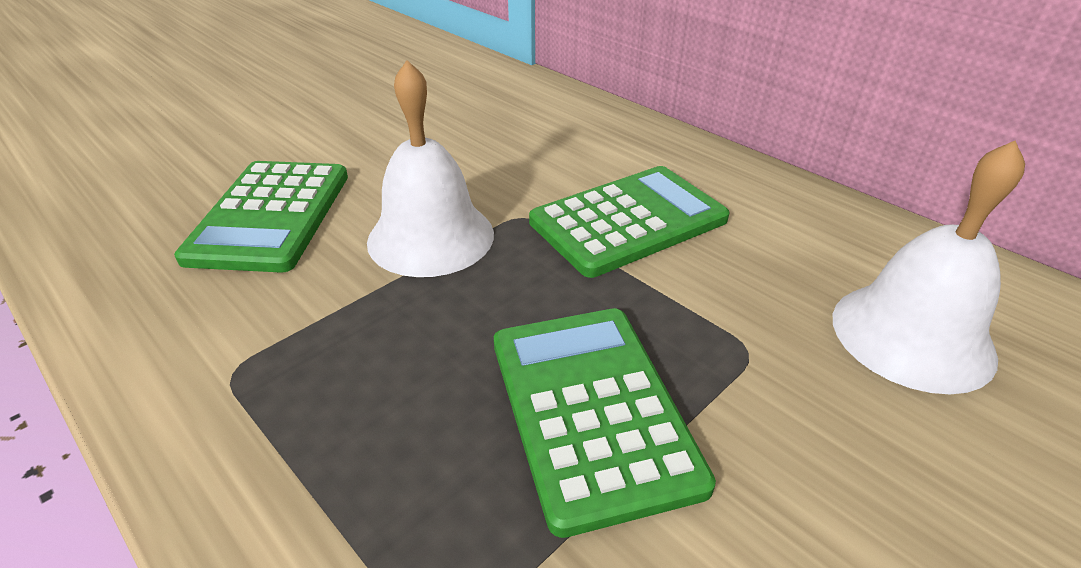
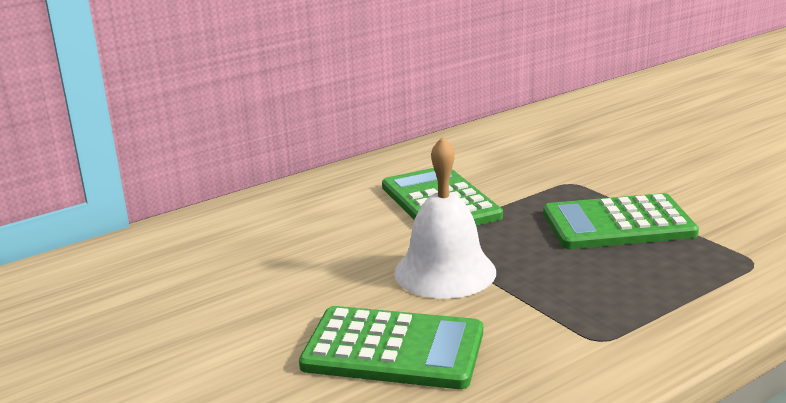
camera: 80 degrees left, 15 degrees down
(912, 335) = (558, 147): white bell -> none

